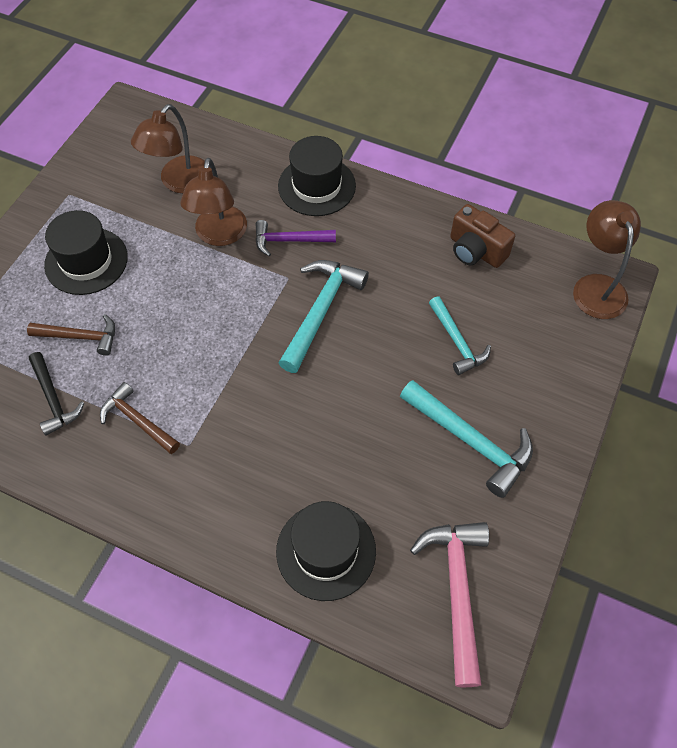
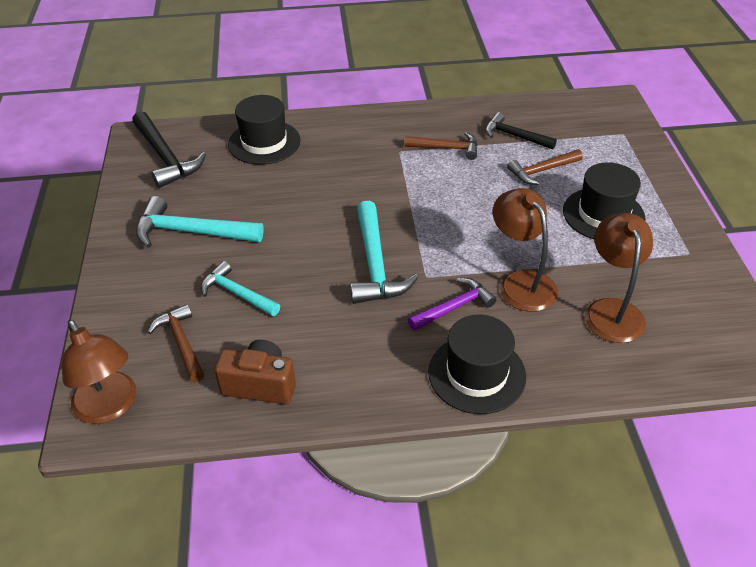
camera: 150 degrees right, 15 degrees down
(457, 591) = (165, 157): pink hammer -> black hammer
(524, 316) = (181, 343): none -> brown hammer

